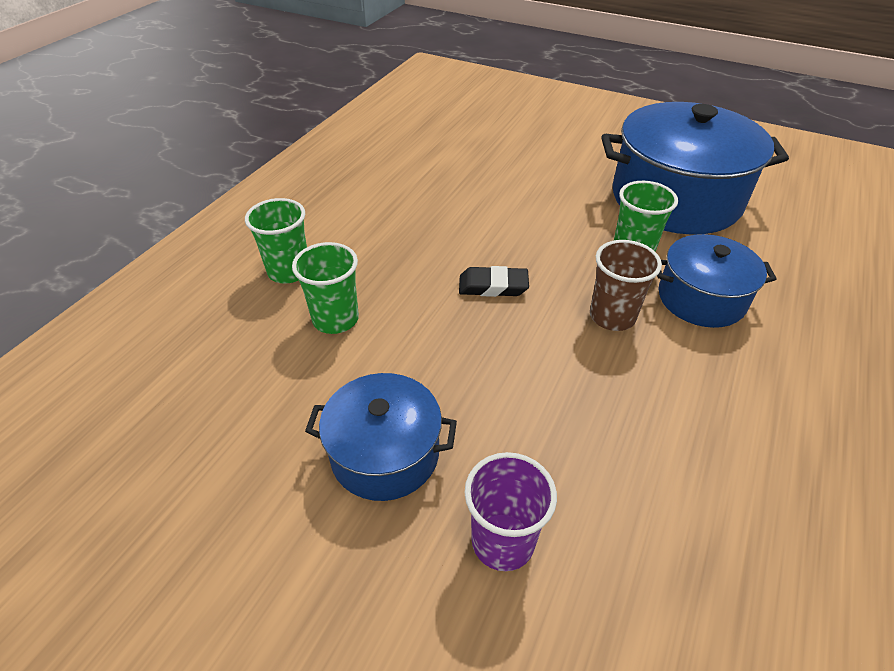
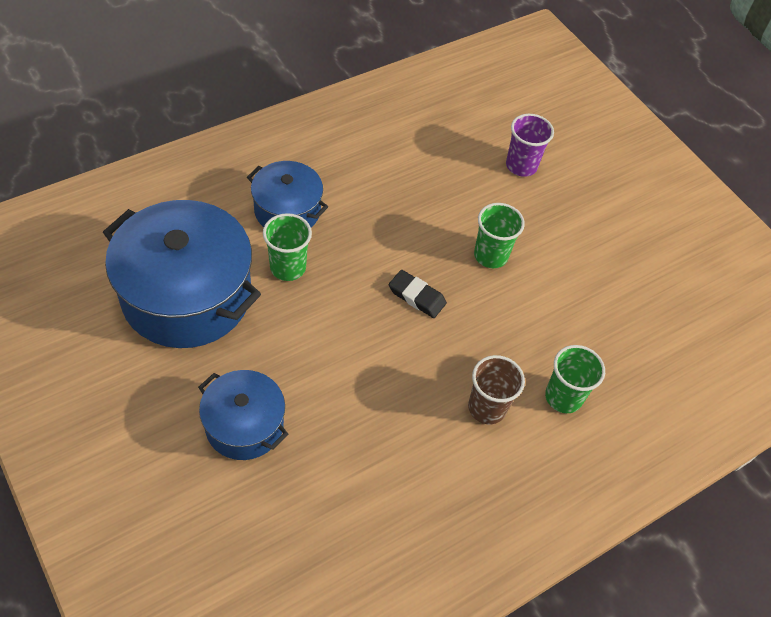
camera: 155 degrees left, 10 degrees up
(335, 319) = (545, 330): green cup -> green cup (490, 255)
(385, 453) = (556, 228): blue pot -> blue pot (244, 425)
(612, 316) = (359, 231): brown cup -> brown cup (487, 408)

